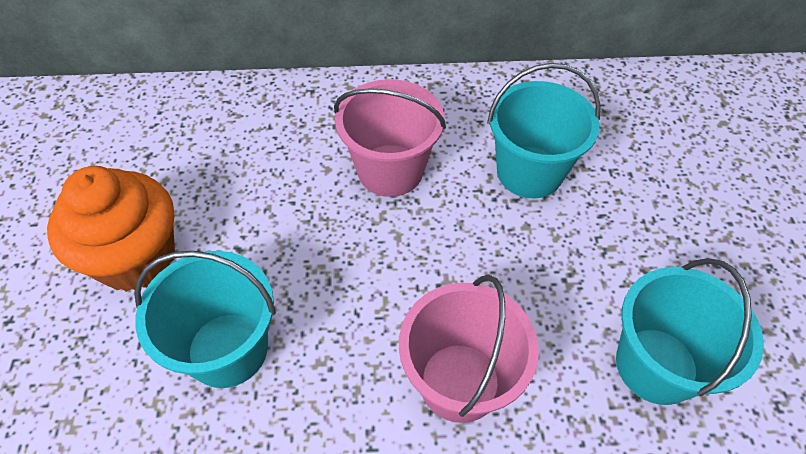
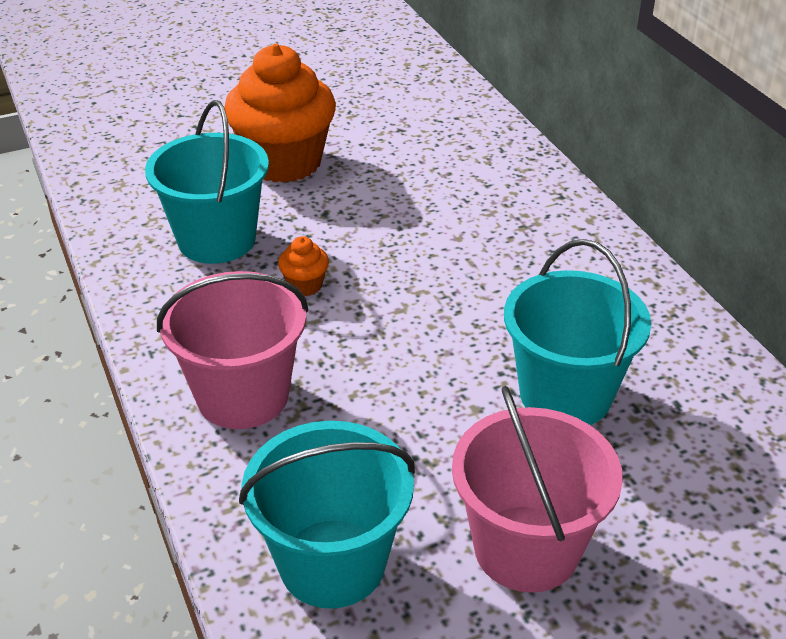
camera: 70 degrees right, 15 degrees down
(335, 294) = (305, 285): none -> orange cupcake
(390, 170) = (487, 281): pink bucket -> pink bucket (526, 548)

